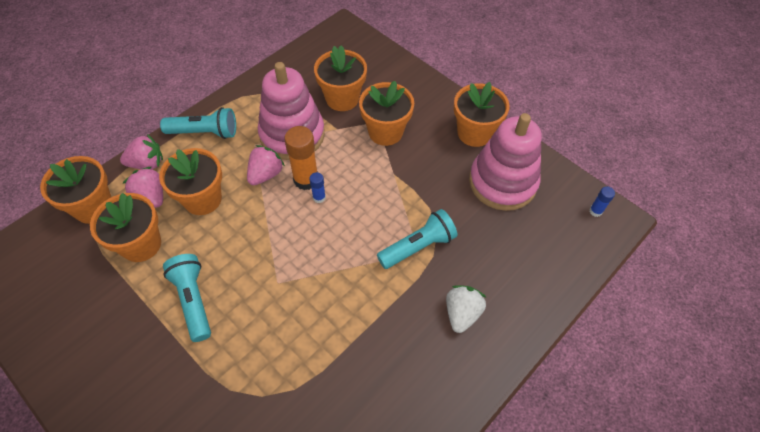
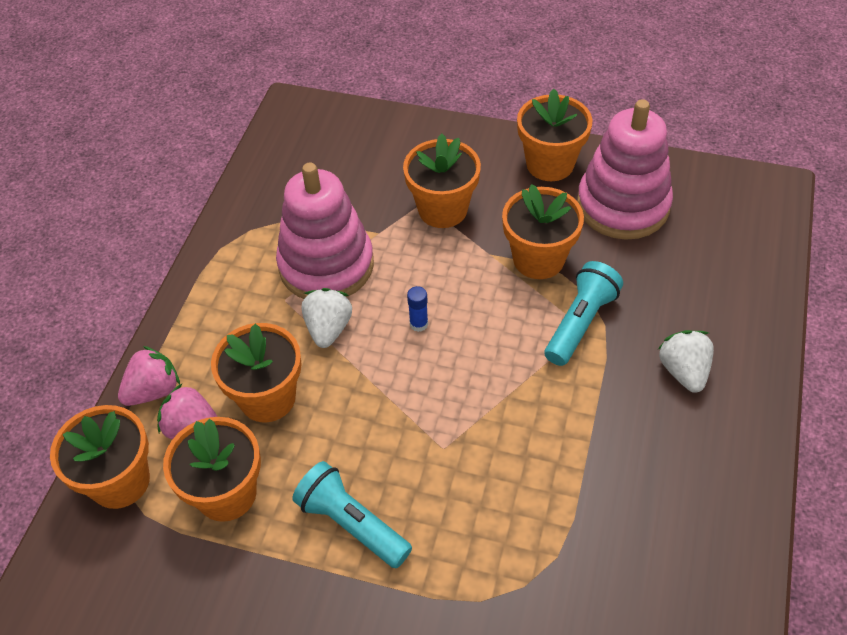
camera: 25 degrees left, 5 degrees down
(205, 132) = (205, 315): turquoise flashlight -> none
(265, 174) = (328, 328): pink strawberry -> white strawberry
(306, 179) = (386, 311): orange glue stick -> none
(342, 98) = (358, 193): orange flower pot -> orange flower pot (538, 259)
(595, 211) = (745, 190): blue glue stick -> none

